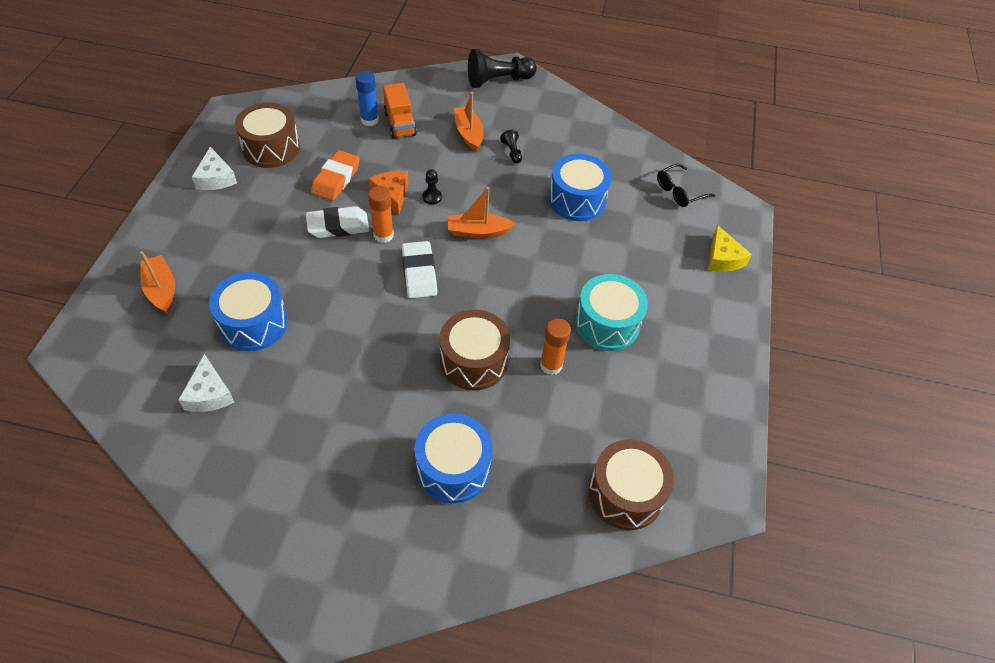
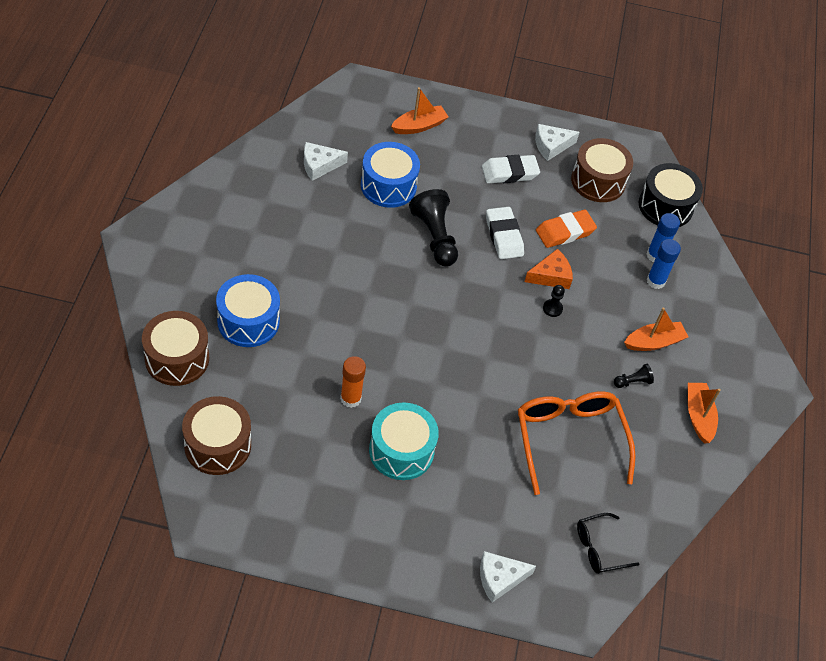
camera: 85 degrees right, 0 degrees up
(310, 106) = (665, 206): none -> black drum
(336, 179) = (565, 232): orange eraser -> orange eraser turned 45 degrees counterclockwise
(383, 235) = (496, 270): orange glue stick -> none
(400, 124) = (655, 281): orange truck -> blue glue stick
(419, 273) = (452, 298): white eraser -> white eraser (509, 172)
(474, 361) = (354, 338): brown drum -> brown drum (177, 358)
(478, 232) = (510, 346): orange boat -> orange boat (698, 416)
(498, 80) = (752, 374): black pawn -> black pawn (435, 237)
(577, 200) = (569, 439): blue drum -> orange glasses
(679, 191) = (599, 548): black glasses -> black glasses turned 75 degrees counterclockwise
(722, 258) = (499, 578): yellow cheese -> white cheese

